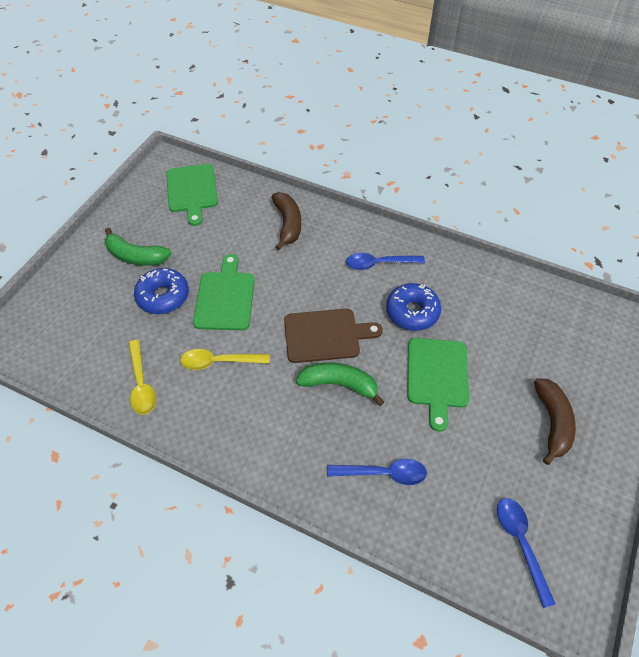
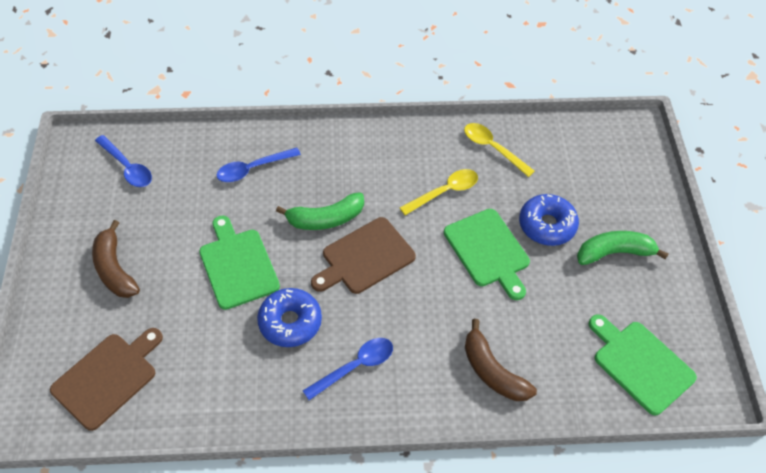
camera: 150 degrees right, 0 degrees up
(570, 332) = (107, 377): none -> brown cutting board

